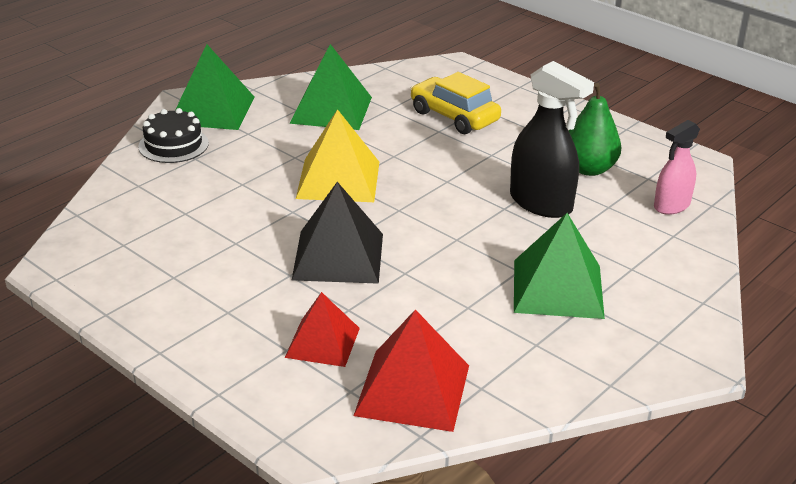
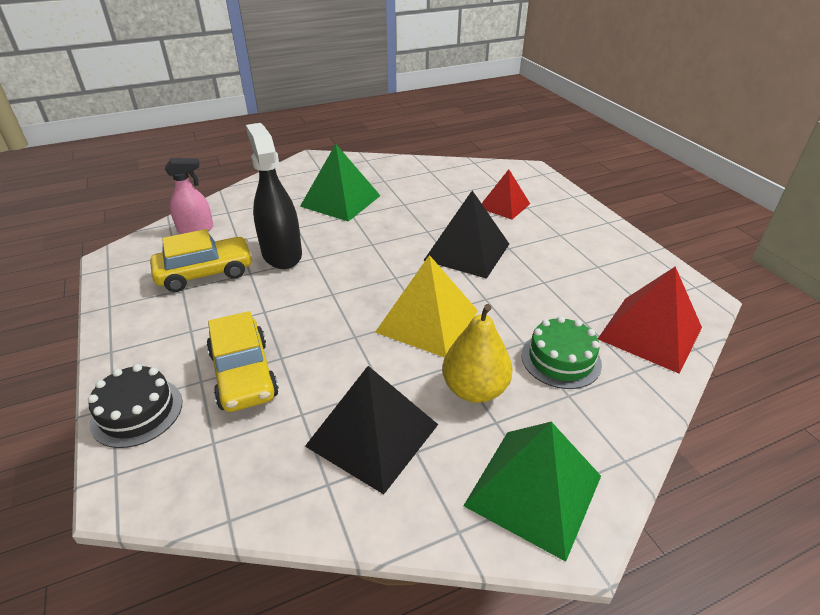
camera: 155 degrees left, 5 degrees up
(173, 145) = (594, 427): black cake -> black cake (137, 412)
(205, 178) = (561, 359): none -> green cake
(271, 145) = (474, 389): none -> yellow pear
(331, 110) = (373, 435): green pyramid -> black pyramid
(413, 390) = (466, 177): red pyramid -> red pyramid (650, 333)
(589, 169) = (205, 273): green pear -> yellow car

